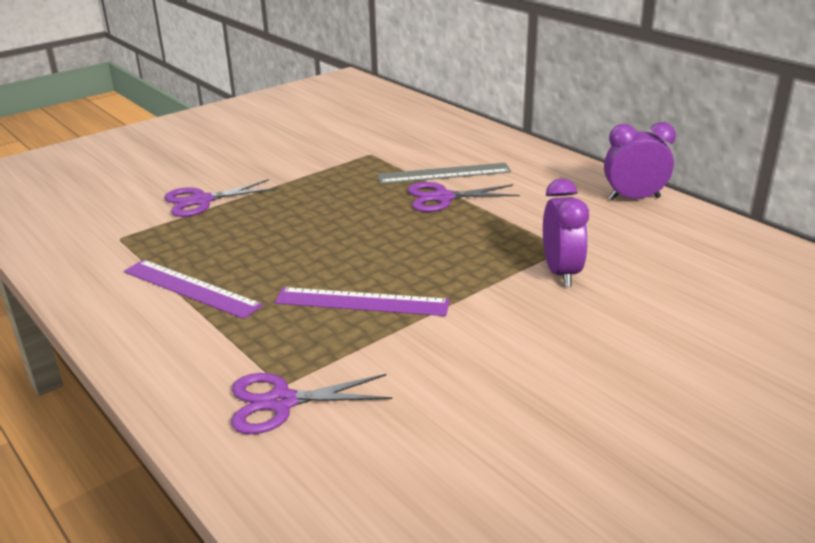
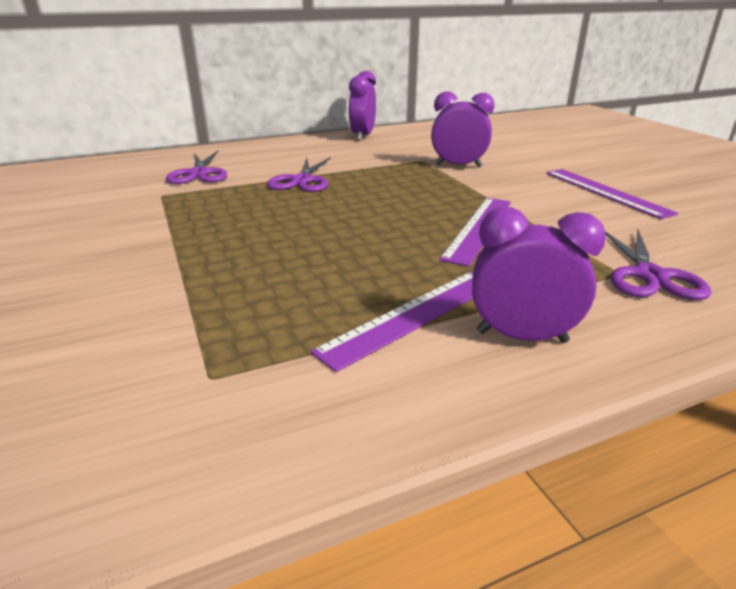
camera: 75 degrees left, 0 degrees up
(166, 333) = (521, 337): none -> purple clock
(202, 201) = (155, 298): purple scissors -> purple scissors (199, 173)
(444, 174) = (252, 175): grey ruler -> none
(530, 385) = (605, 192): none -> purple ruler

